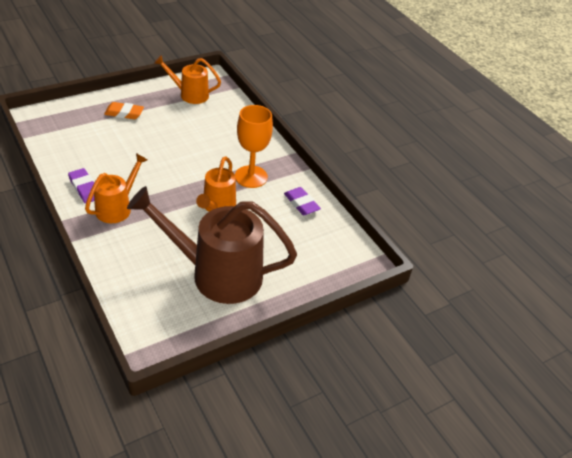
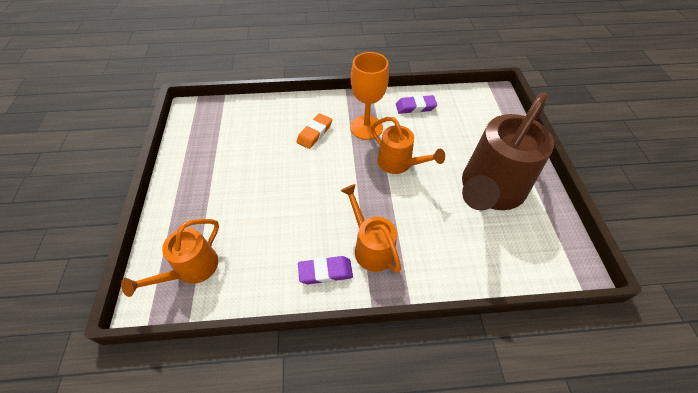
camera: 60 degrees left, 10 degrees up
(124, 113) = (207, 200): orange eraser -> orange eraser (314, 133)
(189, 94) = (211, 134): orange watering can -> orange watering can (191, 270)

